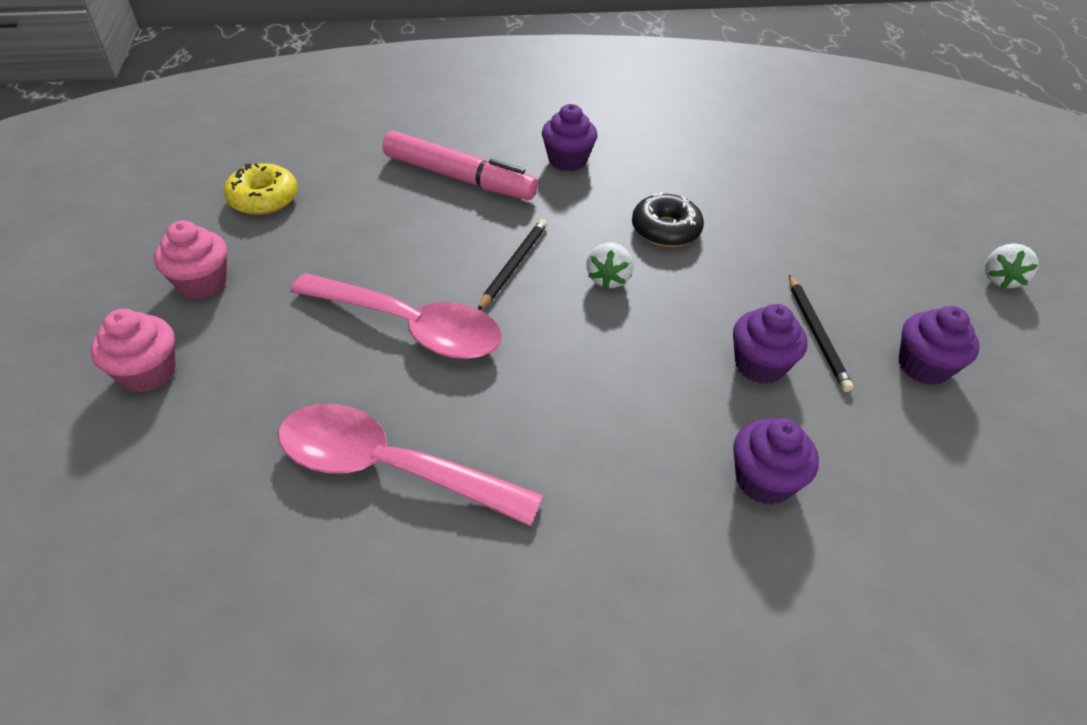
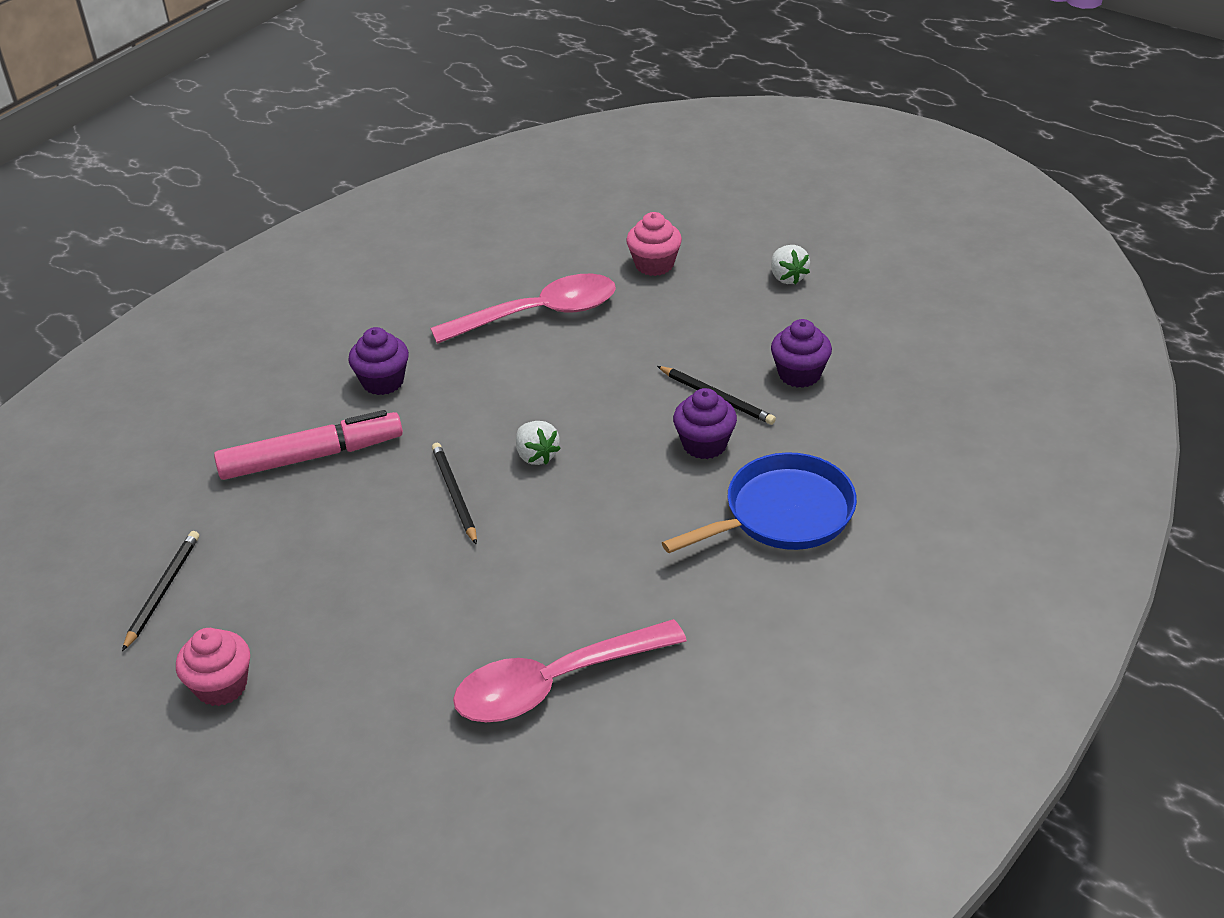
camera: 40 degrees left, 5 degrees down
(148, 372) = (286, 770): pink cupcake -> pink cupcake (654, 264)
(263, 199) = (162, 590): yellow donut -> black pencil
(411, 327) = (440, 592): pink spoon -> pink spoon (539, 314)
(665, 230) = (531, 389): black donut -> none
(763, 480) = (782, 514): purple cupcake -> blue pan

